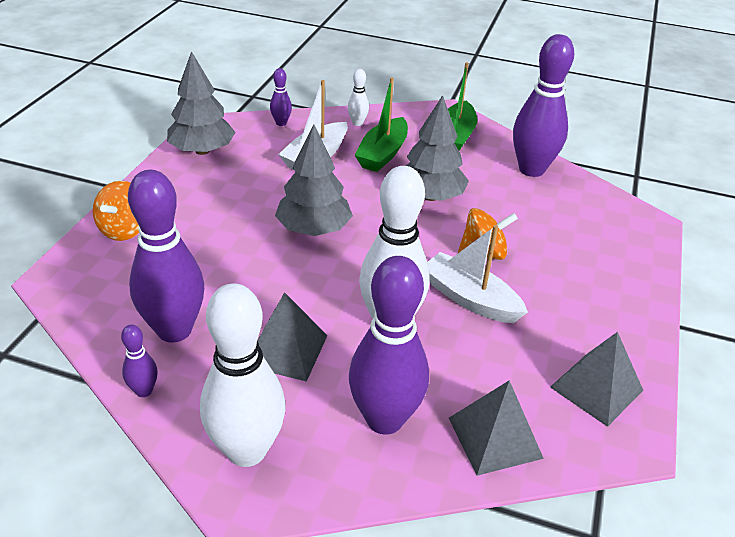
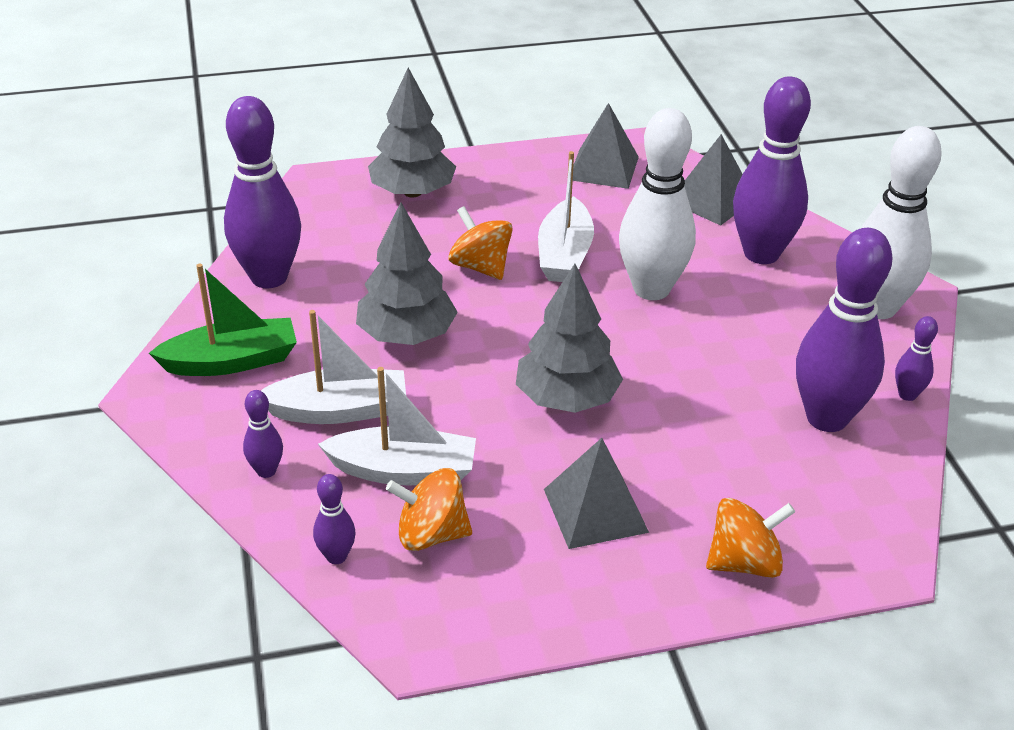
camera: 120 degrees left, 0 degrees up
(202, 150) = (498, 602): grey tree -> grey tree (412, 192)
(264, 149) = (431, 534): none -> orange spinning top
(286, 350) = (759, 335): grey pyramid -> grey pyramid (595, 510)
(357, 123) = (266, 471): white bowling pin -> purple bowling pin
(382, 154) = (339, 410): green boat -> white boat

